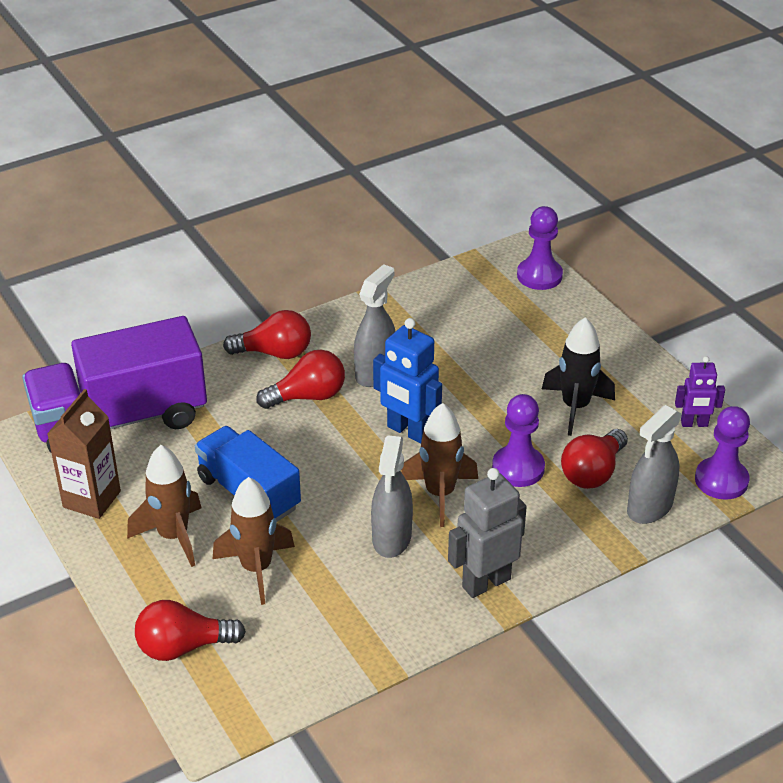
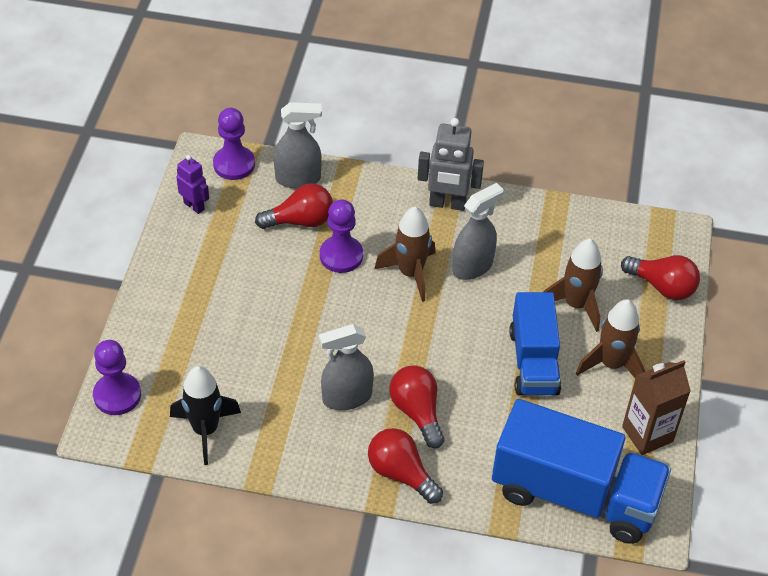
camera: 140 degrees left, 10 degrees up
(120, 419) = (574, 494): purple truck -> blue truck
(308, 396) = (417, 412): red light bulb -> red light bulb turned 45 degrees clockwise
(408, 431) = (379, 332): blue robot -> none
(575, 407) = (249, 270): black rocket -> black rocket (205, 430)

